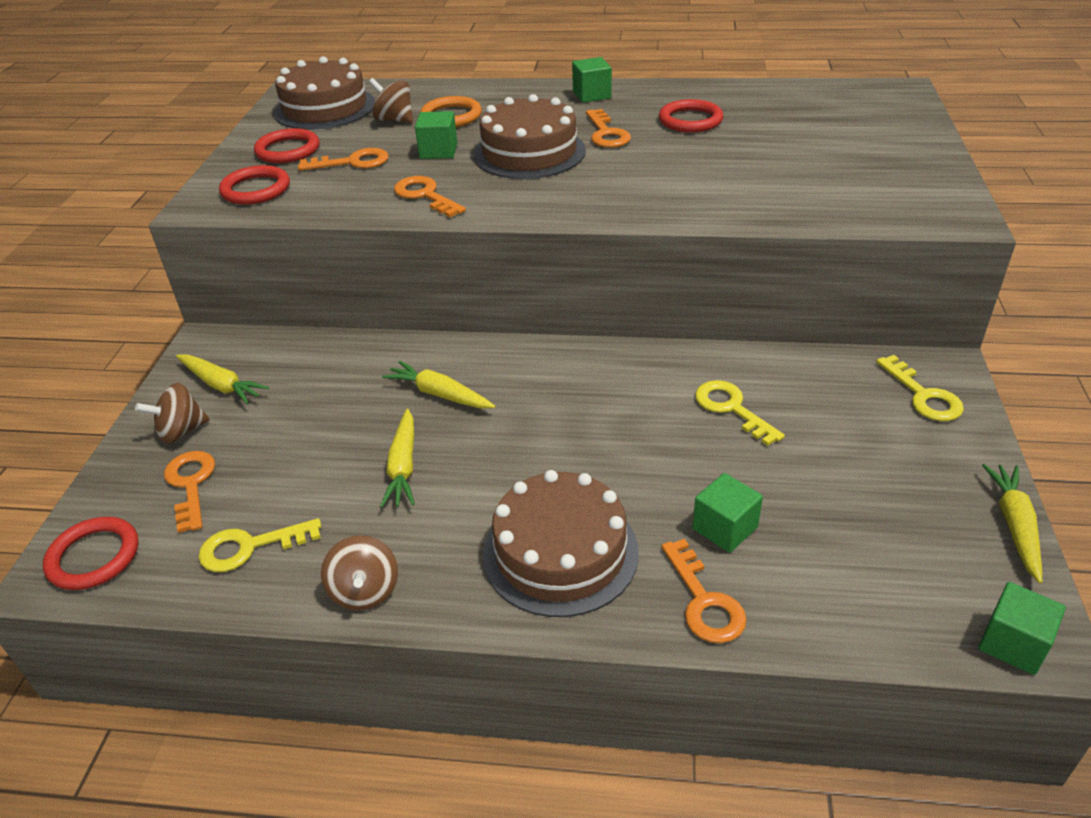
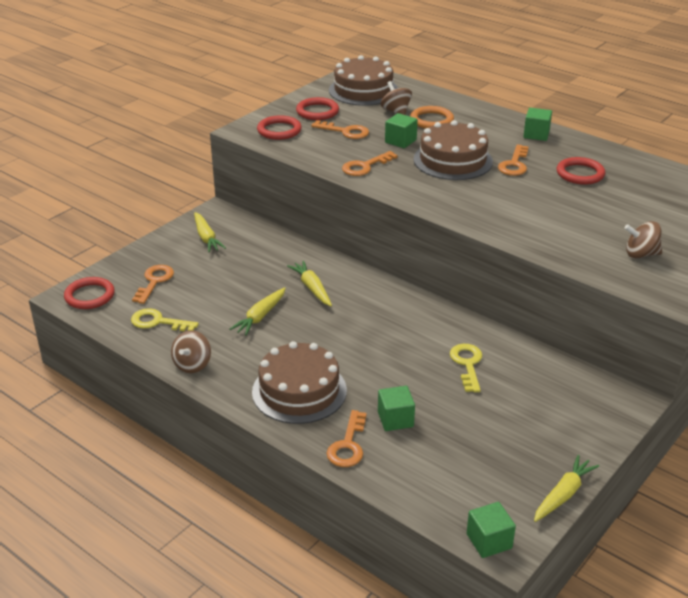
camera: 30 degrees right, 5 degrees down
(181, 431) = (169, 253): brown spinning top -> brown spinning top (641, 254)
(425, 195) = (365, 166): orange key -> orange key turned 120 degrees counterclockwise
(923, 395) = (596, 408): yellow key -> none

